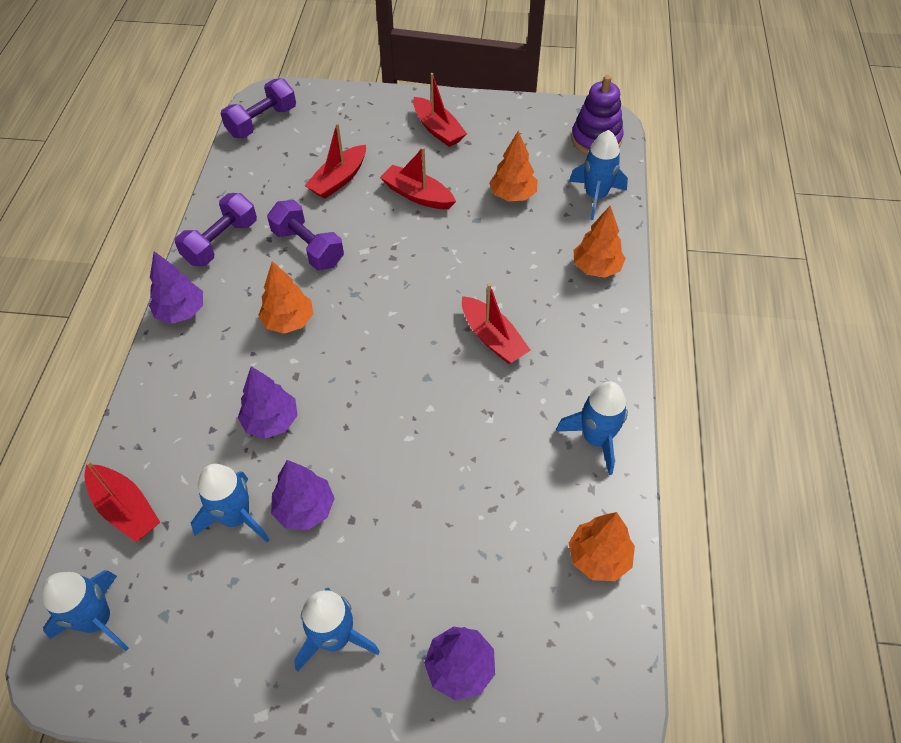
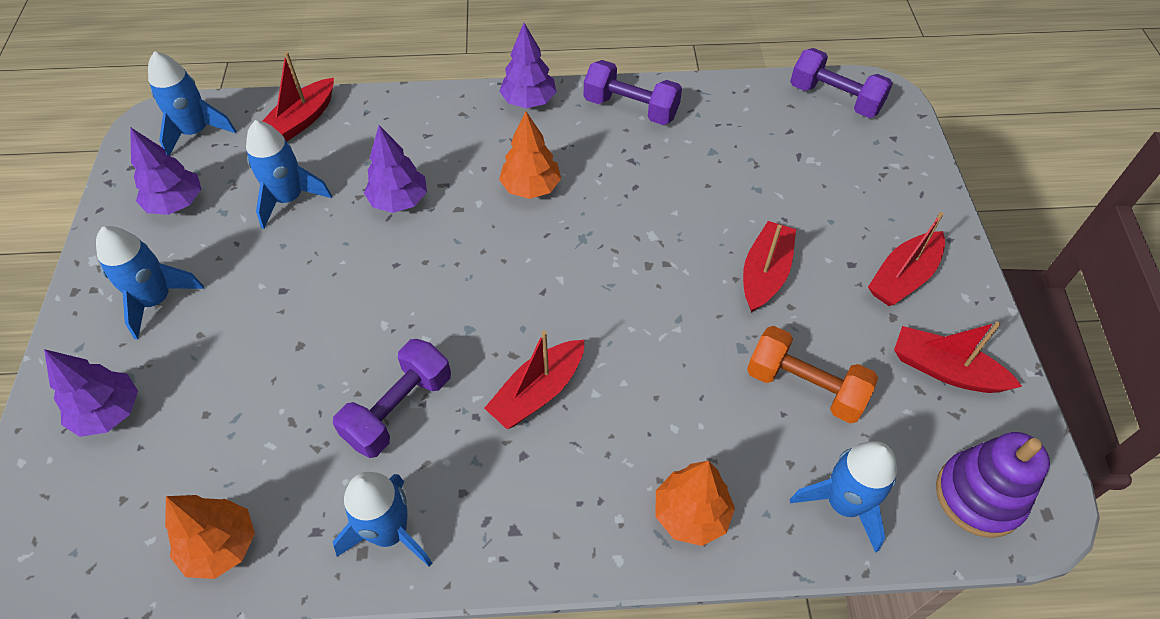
camera: 80 degrees right, 0 degrees up
(305, 509) = (296, 249): purple tree -> purple tree (176, 204)
(308, 247) = (642, 182): purple dumbbell -> purple dumbbell (399, 409)
(339, 180) = (763, 189): red boat -> red boat (945, 370)
(513, 195) = (805, 387): orange tree -> orange dumbbell

